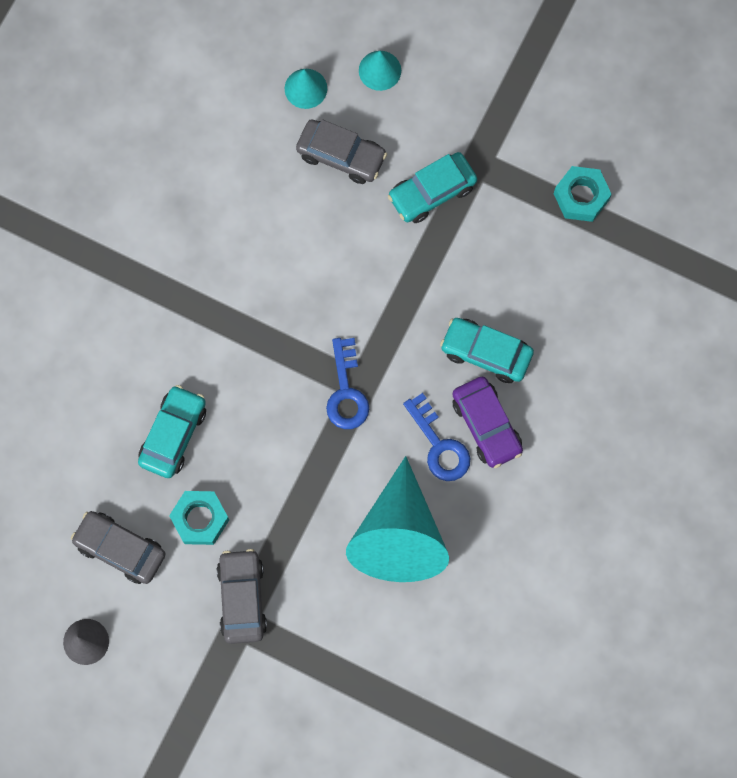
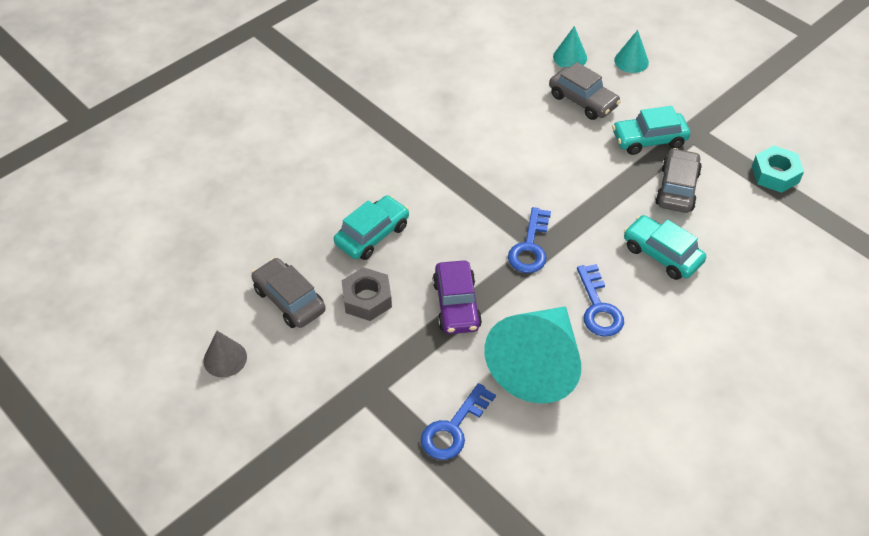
camera: 20 degrees right, 25 degrees down
(200, 519) = (367, 299): turquoise nut -> grey nut
(242, 598) = (376, 368): grey car -> grey car (677, 188)
(341, 637) = (453, 428): none -> blue key
(486, 425) = (646, 305): purple car -> purple car (456, 305)

